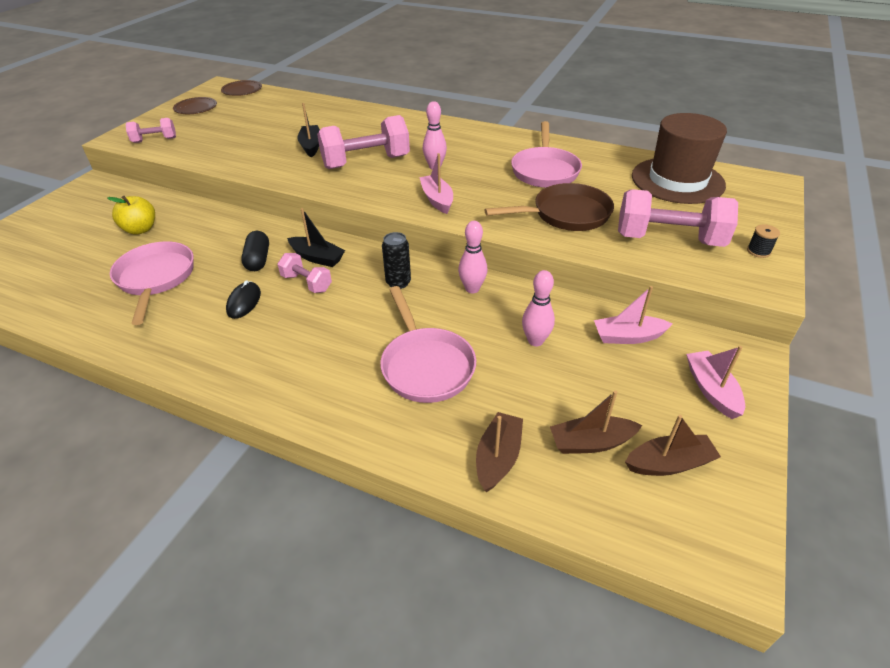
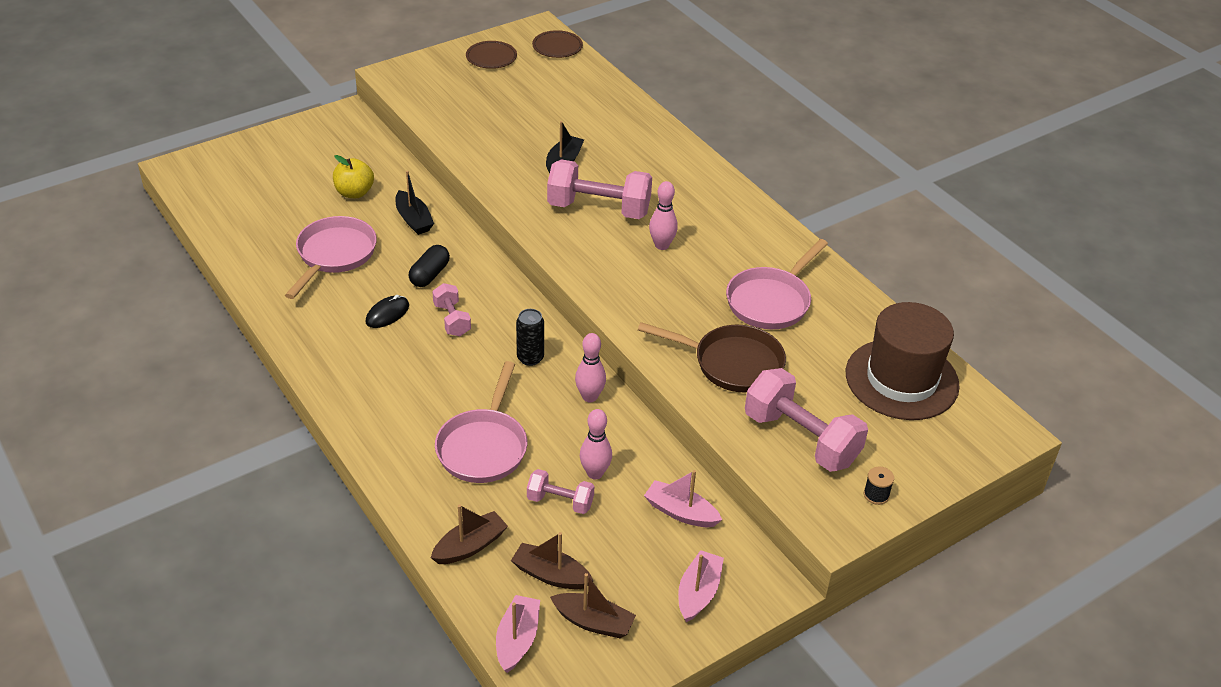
camera: 30 degrees right, 0 degrees up
(155, 140) = (422, 91): pink dumbbell -> pink dumbbell (560, 501)
(317, 258) = (482, 297): black boat -> black boat (413, 220)
(437, 200) = (624, 287): pink boat -> pink boat (517, 639)

